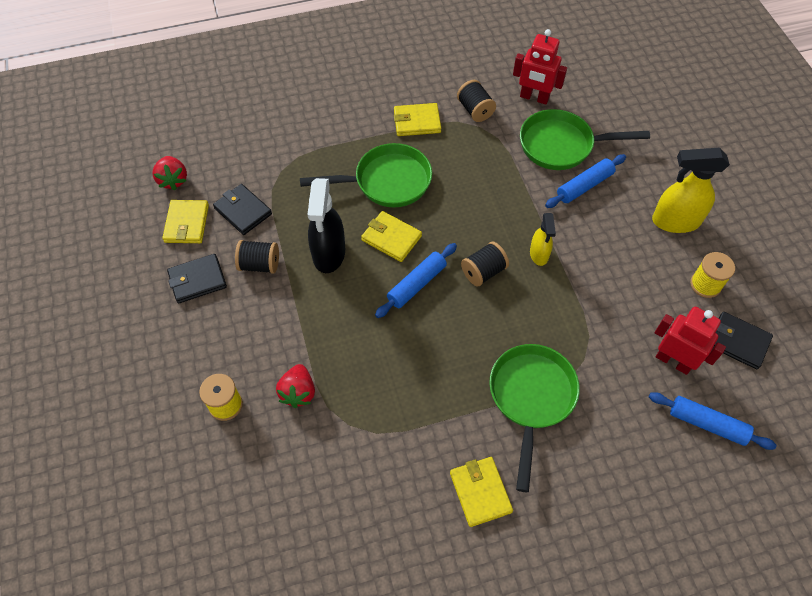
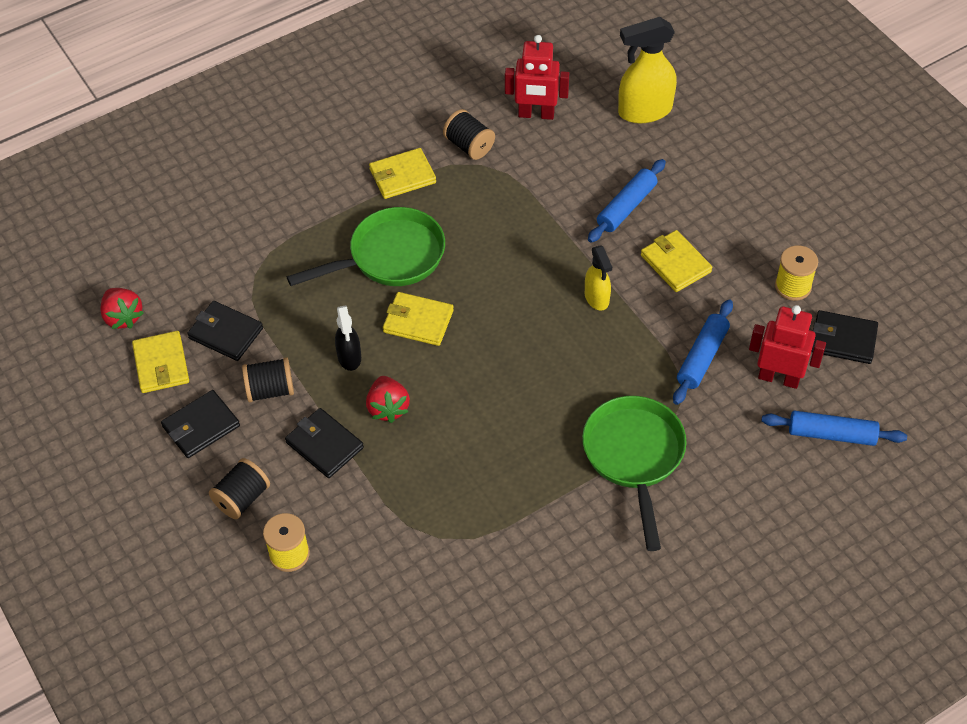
camera: 15 degrees left, 5 degrees down
(285, 320) = (324, 445): none -> black wallet
(298, 392) = (369, 519): red strawberry -> red strawberry (388, 408)
(329, 254) = (349, 357): black spray bottle -> black spray bottle, size x0.58
(416, 284) = (466, 366): blue rolling pin -> blue rolling pin (702, 357)
(480, 492) = (608, 568): yellow wallet -> yellow wallet (675, 263)
(483, 272) = (538, 333): black spool -> black spool (242, 498)
(562, 145) = (586, 165): green pan -> none
(675, 221) = (741, 223): yellow spray bottle -> yellow spray bottle (644, 111)

